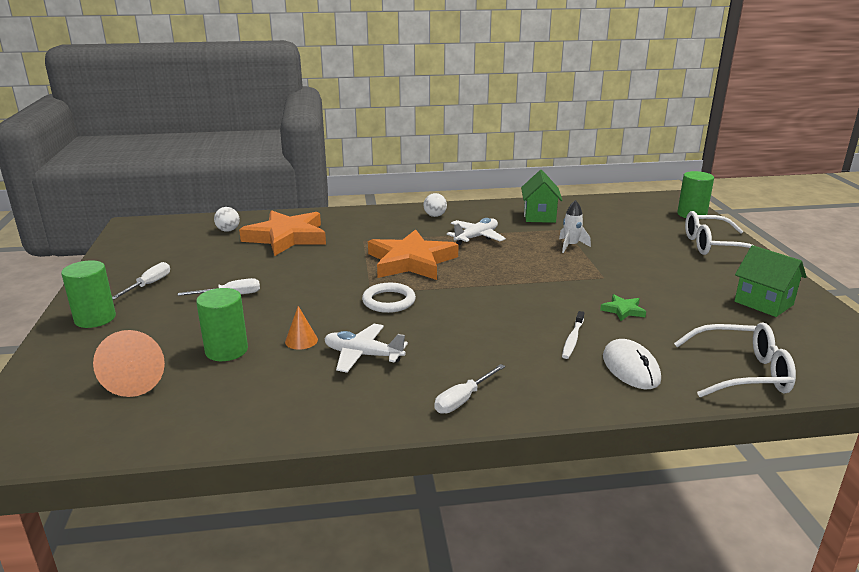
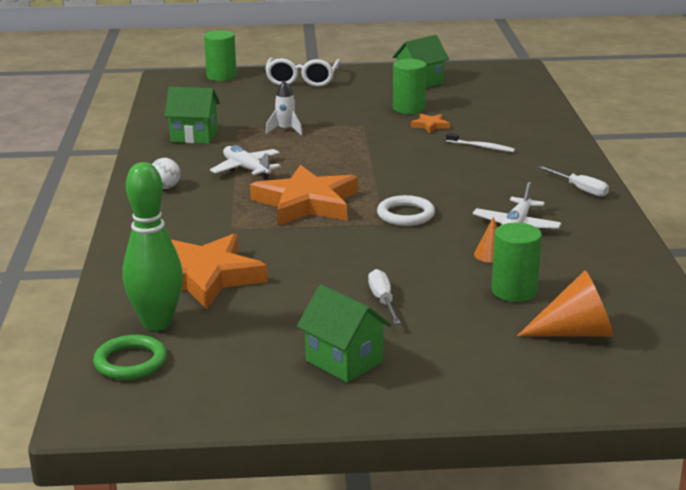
camera: 85 degrees left, 0 degrees up
(95, 318) = (442, 385): green cylinder -> green cylinder (409, 108)
(149, 285) = (344, 361): white screwdriver -> green house
(184, 228) = (130, 362): none -> green ring
(228, 230) = (157, 323): white ball -> green bowling pin
(623, 310) = (430, 125): green star -> orange star
(630, 368) = (524, 133): white mouse -> none
(742, 372) = (526, 104): white glasses -> none

